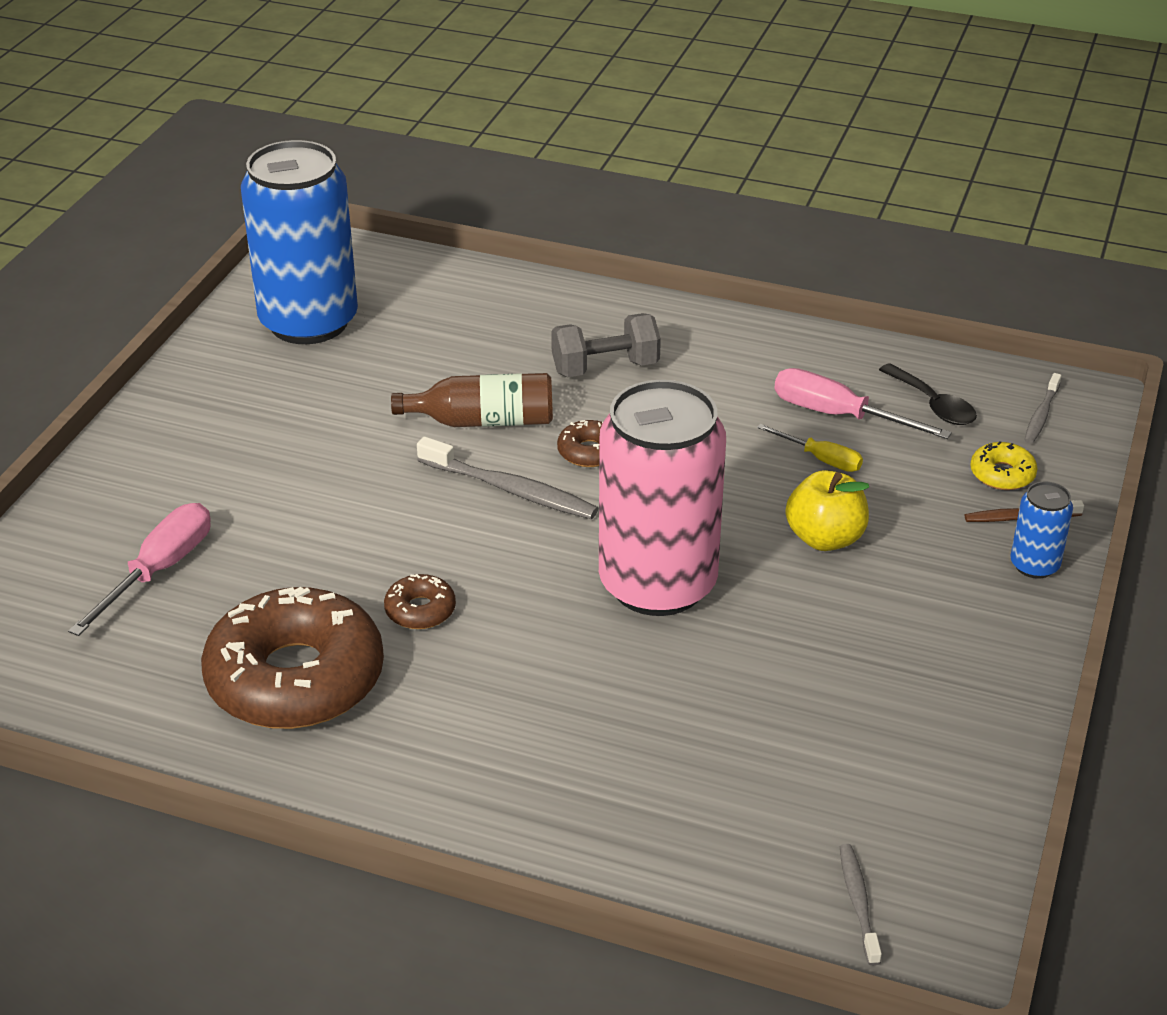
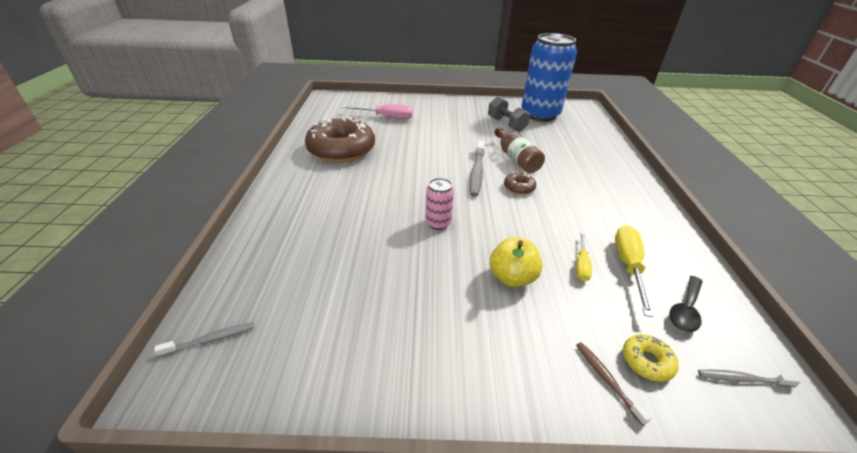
camera: 70 degrees right, 0 degrees up
(420, 610) = (389, 166): brown donut -> none
(605, 368) = (584, 181): grey dumbbell -> grey dumbbell (506, 124)
(657, 584) = (438, 223): pink can -> pink can, size x0.43
(838, 415) = (628, 266): pink screwdriver -> yellow screwdriver
(1034, 565) = (559, 397): blue can -> none

